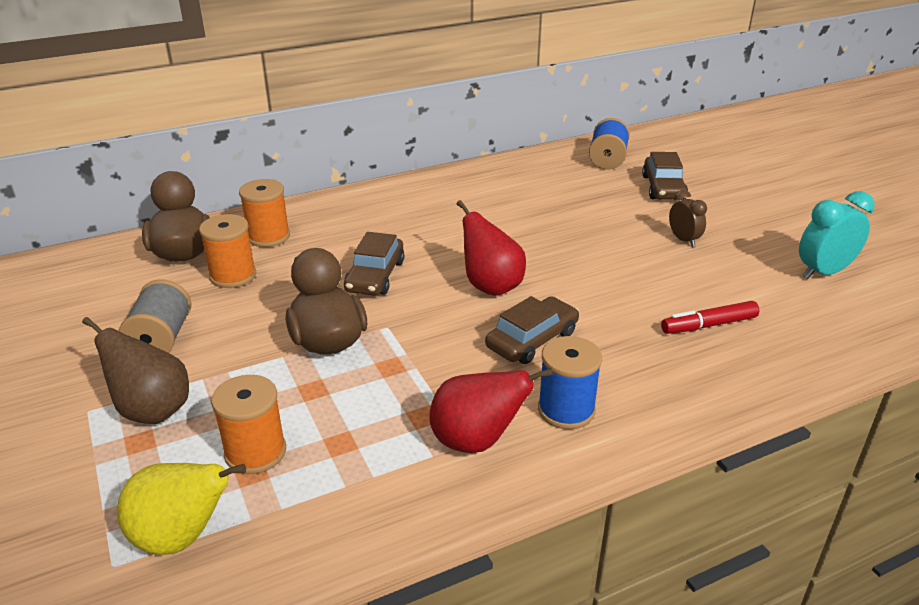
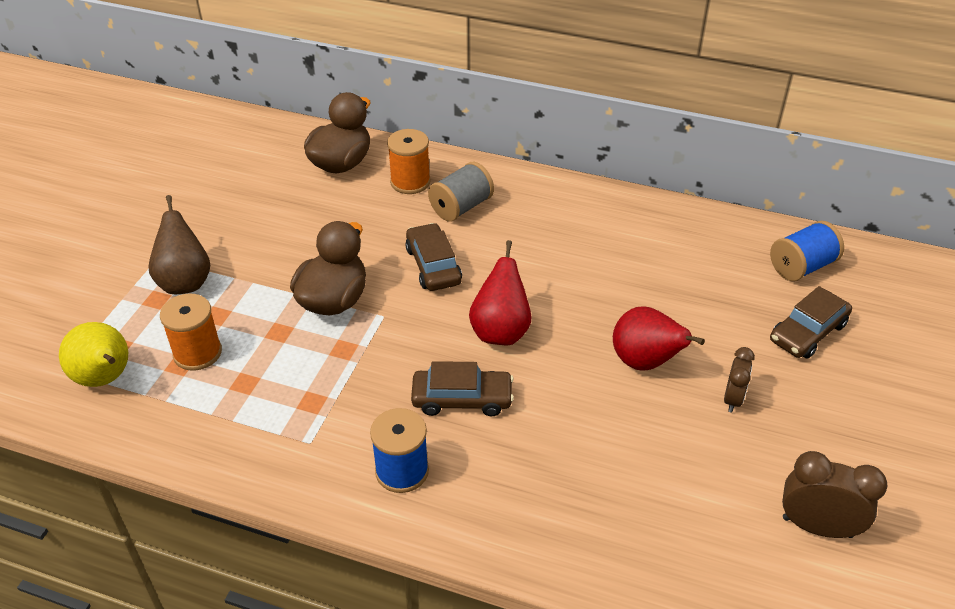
camera: 45 degrees right, 10 degrees up
(161, 339) = (248, 230): grey spool -> grey spool (461, 207)
(233, 275) = (346, 204): orange spool -> none
(375, 276) = (433, 265): brown car -> brown car turned 105 degrees clockwise
(476, 441) = (317, 446): red pear -> red pear (645, 362)
(708, 325) = (616, 491): red marker -> none
(823, 272) = (817, 527): turquoise clock -> brown clock

